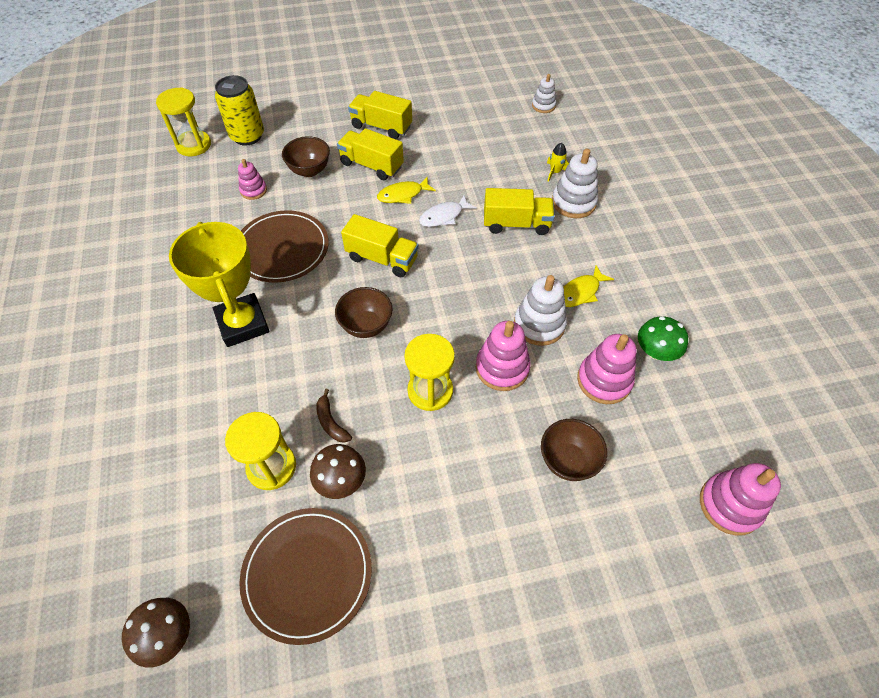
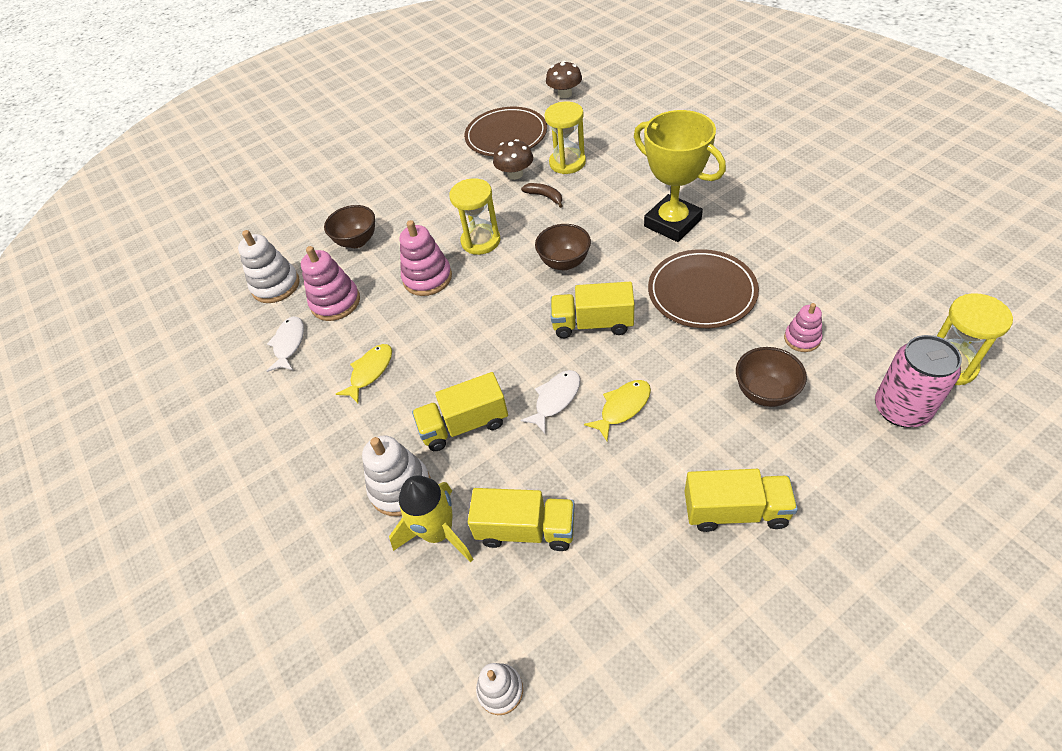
camera: 165 degrees right, 5 degrees down
(247, 136) = (901, 409): yellow can -> pink can
(371, 165) = (694, 434): yellow truck -> yellow truck (526, 530)
(539, 324) = (405, 325): white stacking toy -> white stacking toy (276, 286)
(555, 172) = (438, 532): yellow rocket -> yellow rocket, size x1.97
(655, 351) = (289, 344): green mushroom -> white fish
(730, 505) = (234, 260): pink stacking toy -> none

